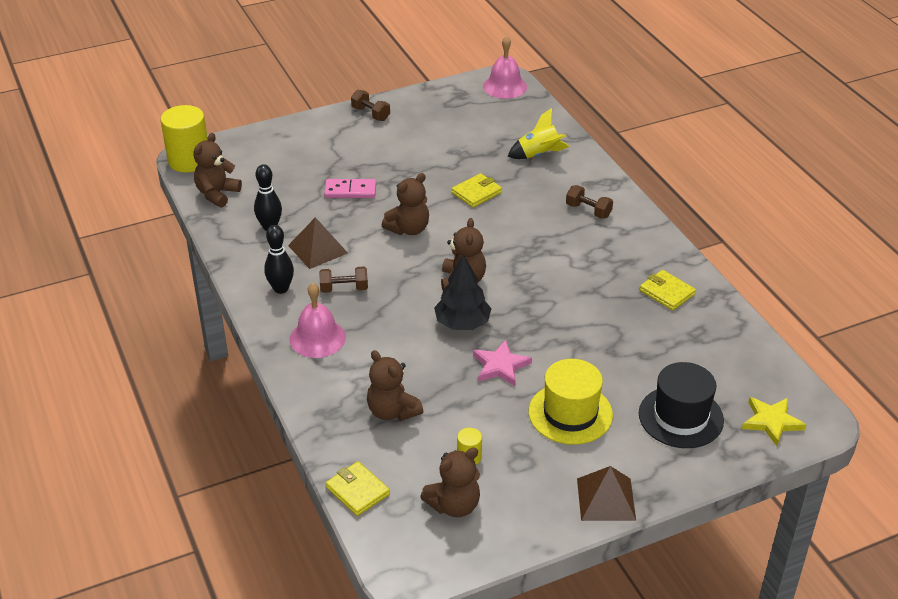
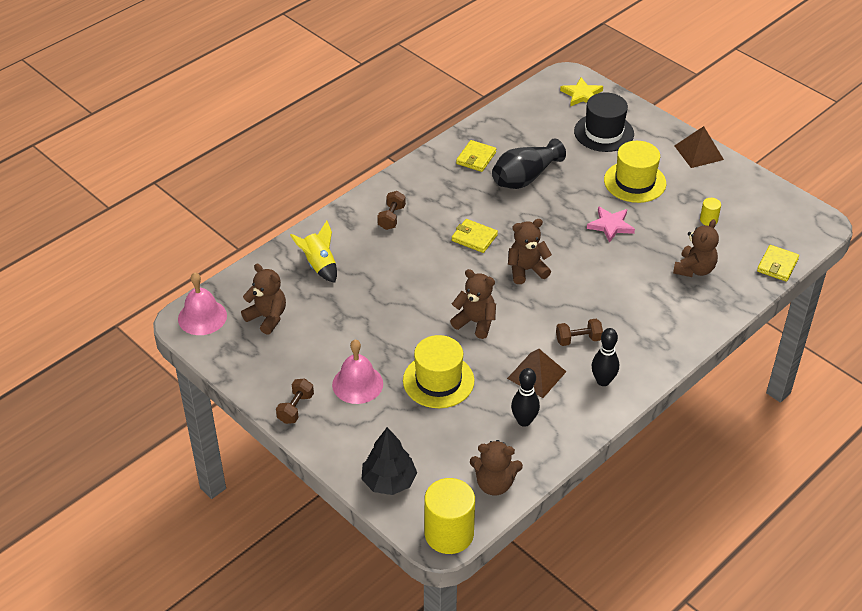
camera: 110 degrees left, 5 degrees up
(317, 338) = (647, 336): pink bell -> pink bell (357, 384)
(344, 288) = (578, 339): brown dumbbell -> brown dumbbell turned 75 degrees counterclockwise
(350, 191) = (438, 381): pink domino -> yellow hat
(454, 505) = (754, 216): brown teddy bear -> brown teddy bear (267, 317)
(462, 323) = (577, 257): black tree -> black tree (389, 481)
(476, 193) = (399, 292): yellow wallet -> yellow wallet (474, 238)
(616, 321) = (525, 177): none -> black vase

